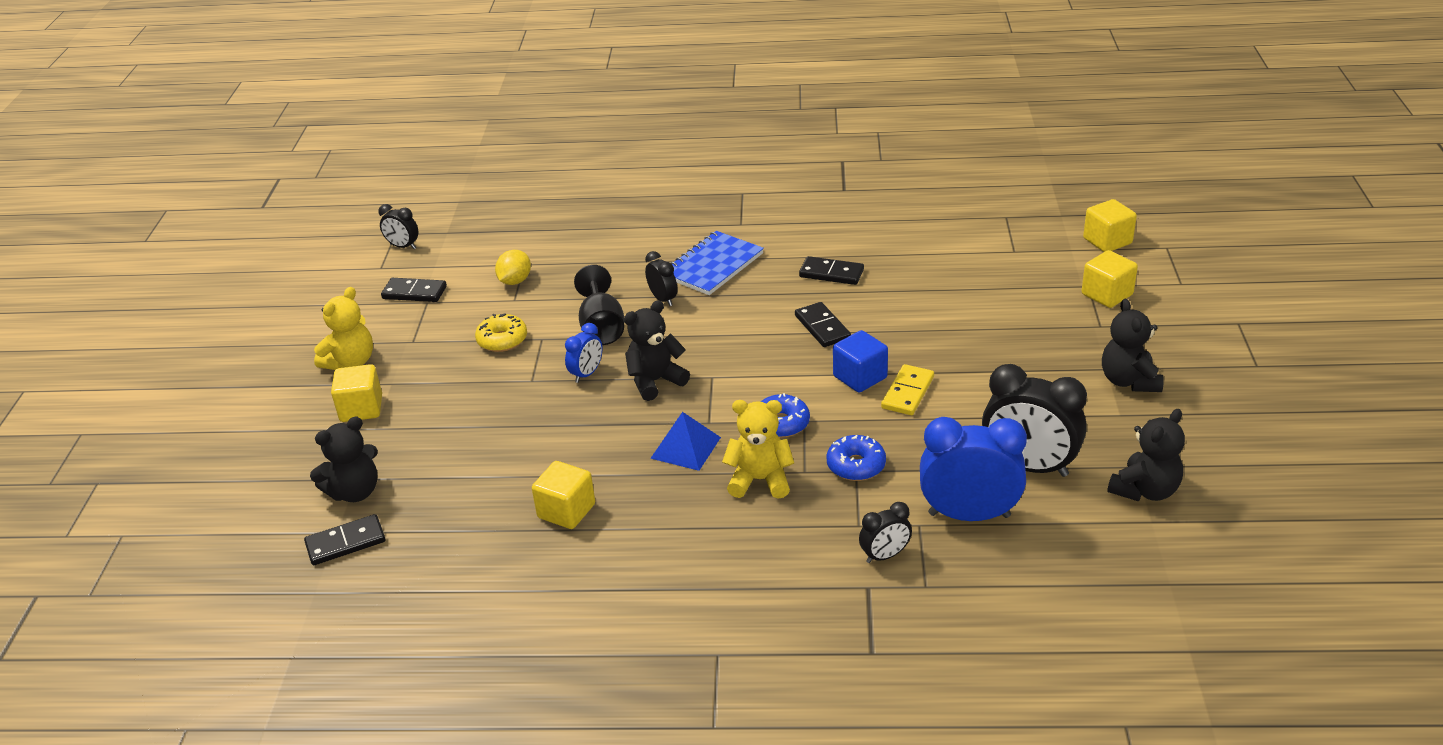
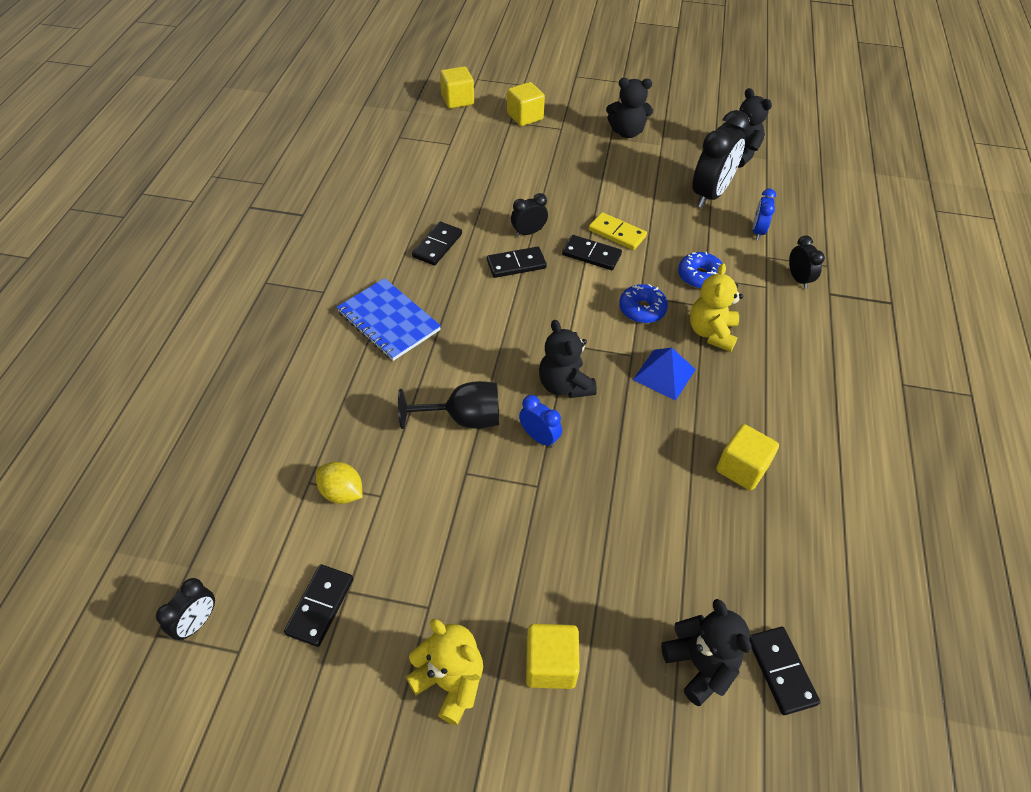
camera: 85 degrees left, 15 degrees up
(502, 340) = (457, 510): yellow donut -> none
(663, 299) = (432, 365): black clock -> black clock (528, 232)
(860, 377) = (591, 255): blue cube -> black domino
(969, 515) = (757, 231): blue clock -> blue clock, size x0.51

